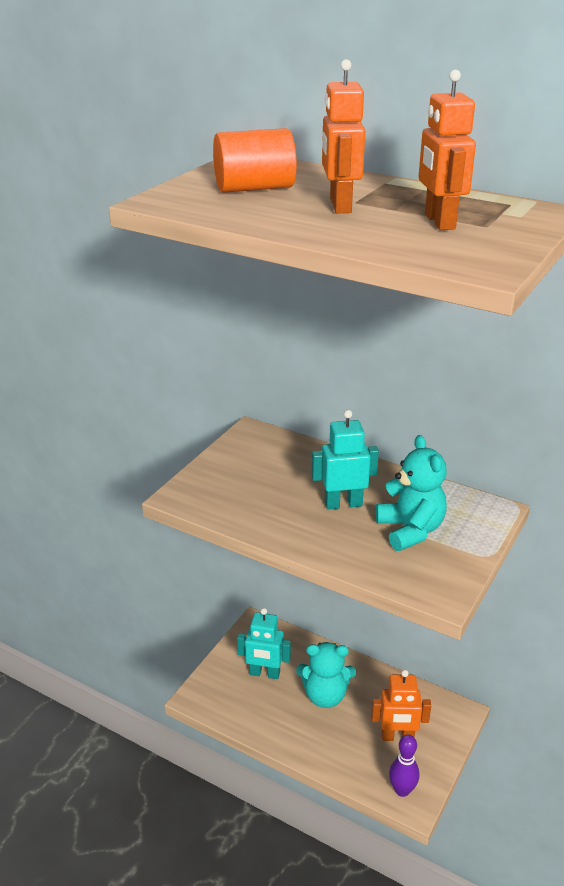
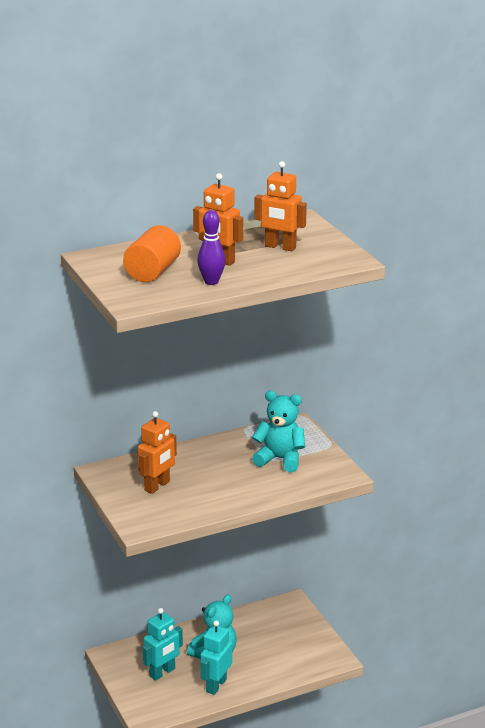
camera: 55 degrees left, 5 degrees down
(343, 504) = (226, 470): turquoise robot -> turquoise robot (216, 685)
(397, 737) = (282, 639): orange robot -> orange robot (157, 486)
(402, 790) = (322, 658): purple bowling pin -> purple bowling pin (211, 282)

